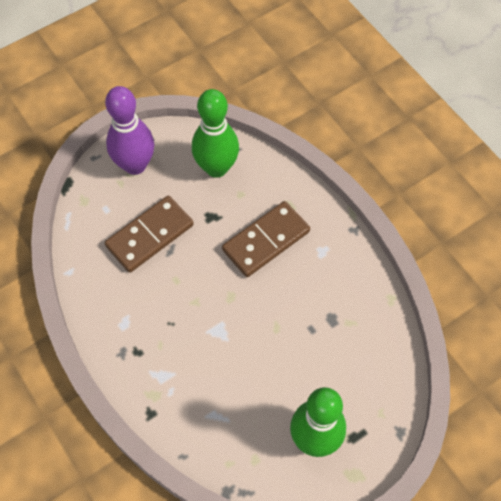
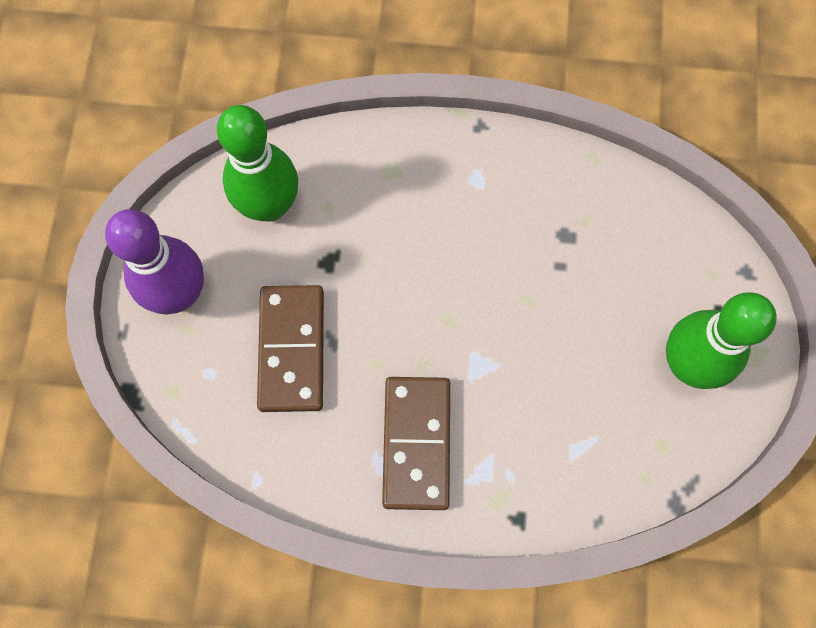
camera: 50 degrees left, 10 degrees up
(266, 241) = (413, 227): brown domino -> brown domino (417, 443)

